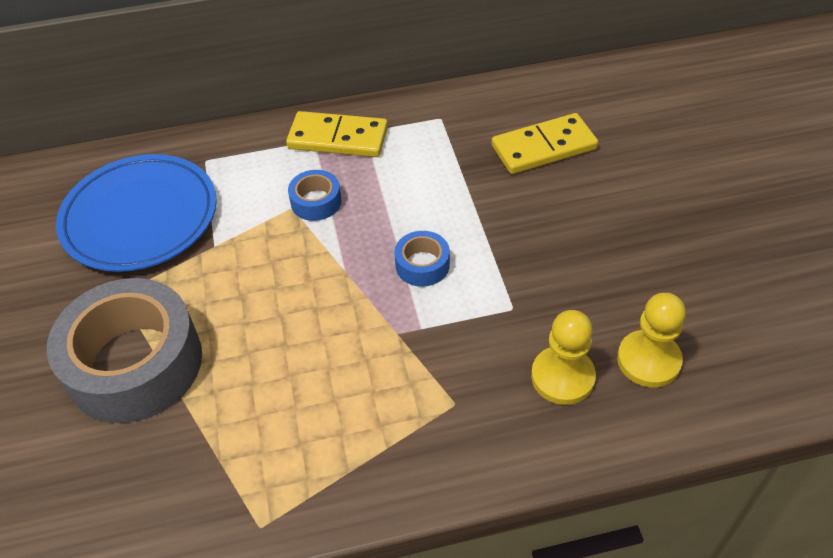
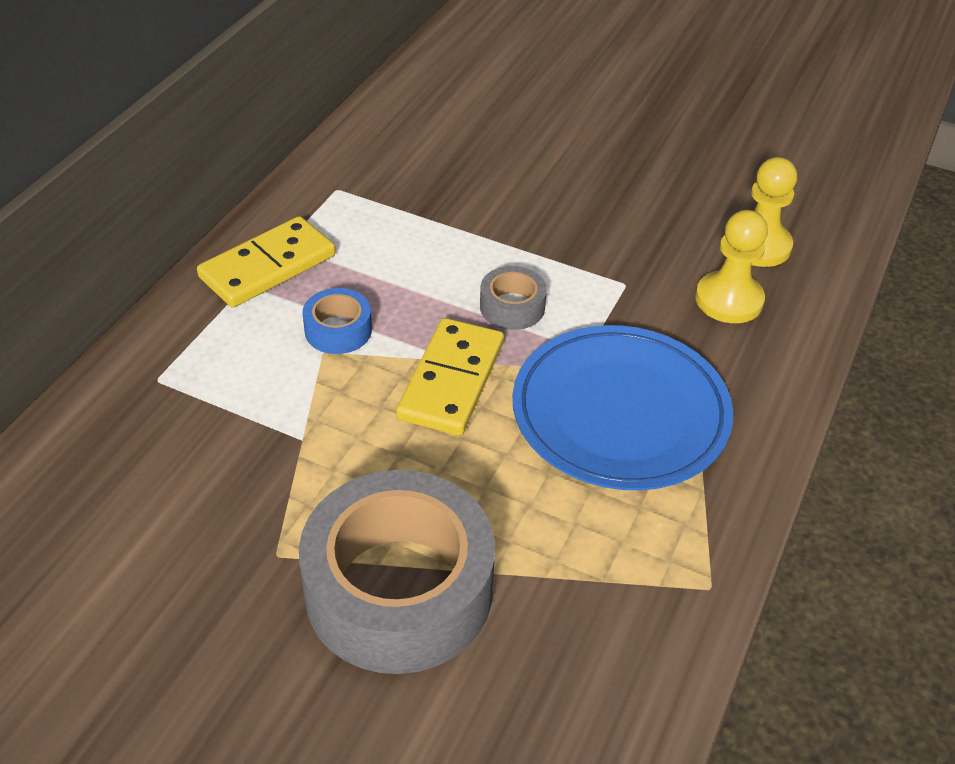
camera: 55 degrees left, 5 degrees down
(140, 217) = (175, 479): blue plate -> blue plate (620, 413)
(422, 265) = (512, 307): blue tape -> grey tape
(544, 147) = (461, 156): yellow domino -> yellow domino (452, 381)

